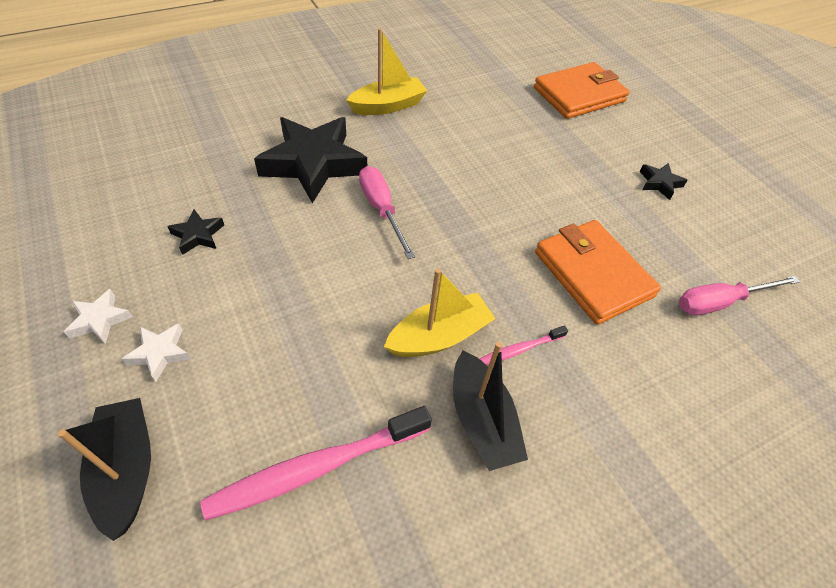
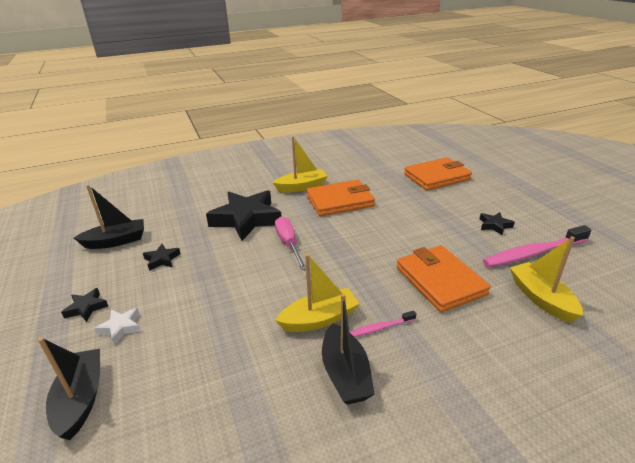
camera: 10 degrees right, 20 degrees down
(100, 320) = (86, 308): white star -> black star
(119, 200) = (116, 241): none -> black boat
(316, 468) = (215, 402): pink toothbrush -> pink toothbrush (533, 253)
(446, 134) = (340, 201): none -> orange wallet
(719, 302) = (541, 298): pink screwdriver -> yellow boat

